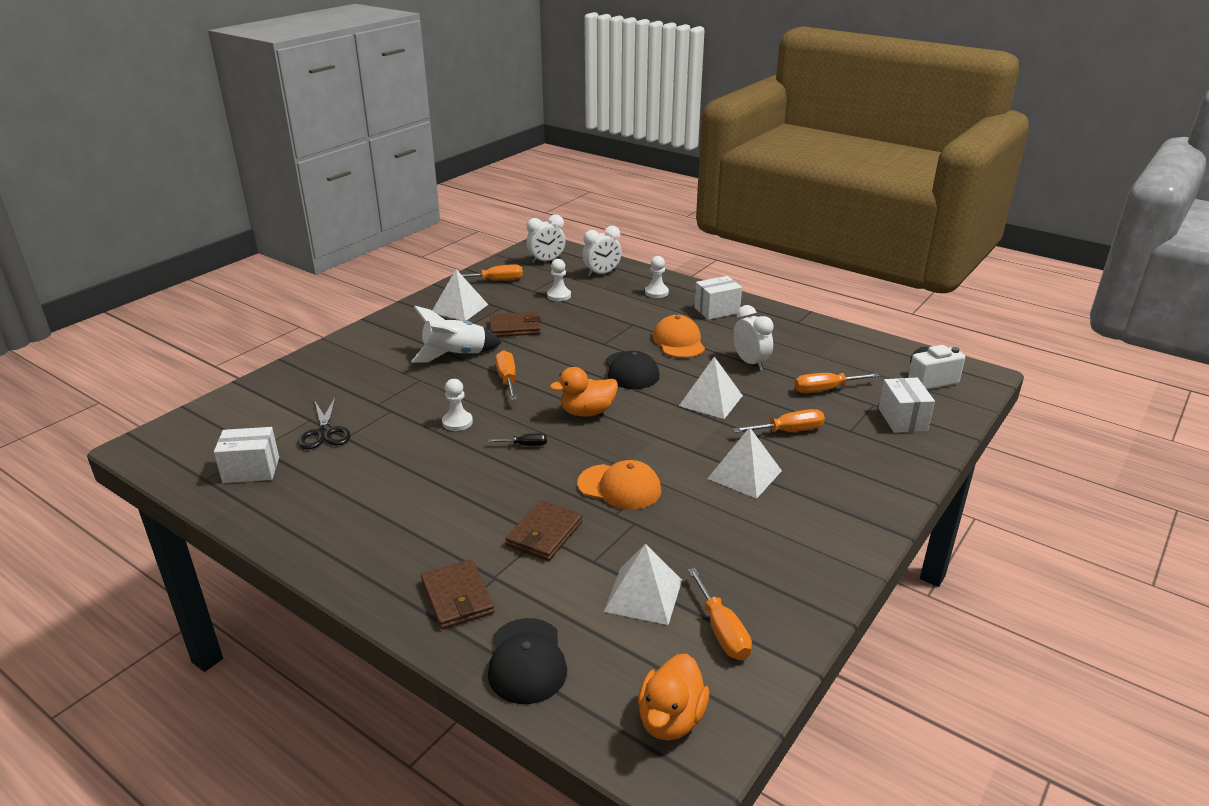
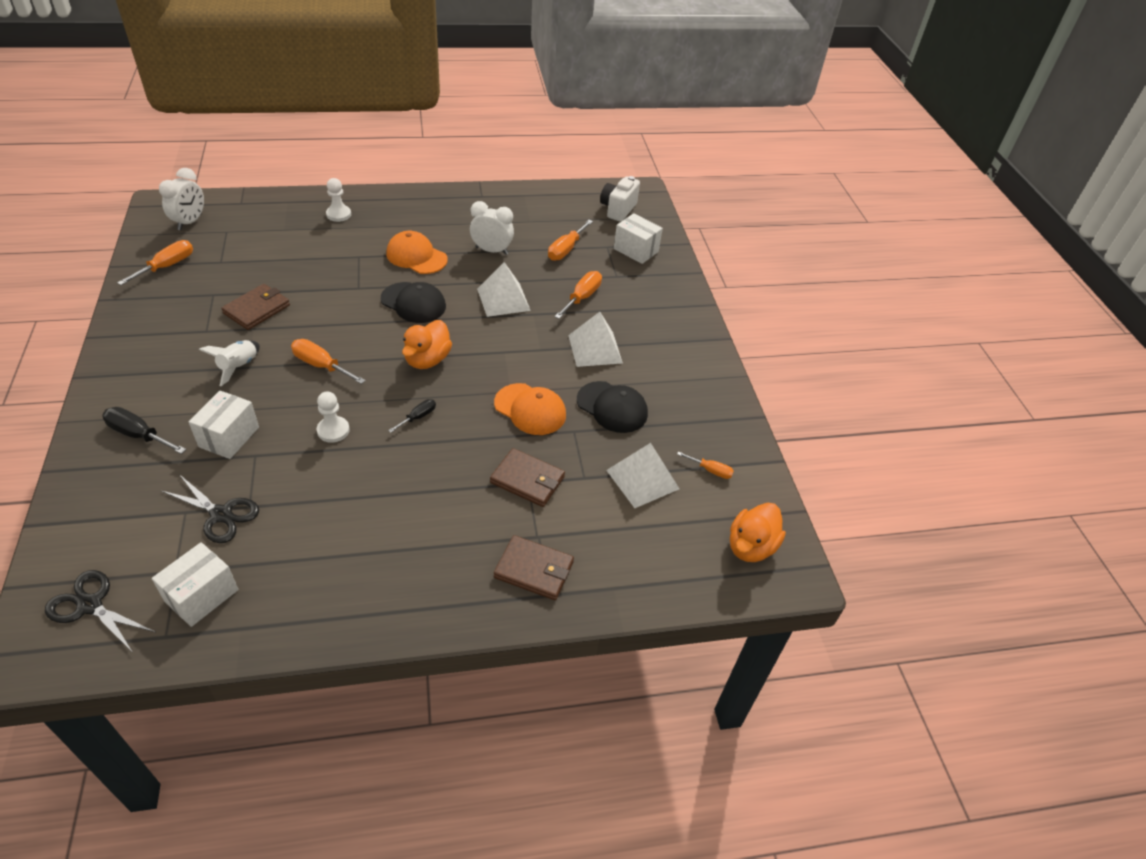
camera: 50 degrees left, 15 degrees up
(199, 439) = (90, 605): none -> black scissors
(348, 365) = (138, 435): none -> black screwdriver
(455, 355) = (238, 367): white rocket -> white rocket, size x0.65
(459, 308) = (171, 315): white pyramid -> none
(527, 661) = (634, 577): black cap -> black cap (612, 407)
(544, 534) = (527, 480): brown wallet -> brown wallet turned 45 degrees counterclockwise
(559, 295) = (253, 256): white pawn -> none
(602, 274) = (264, 214): white clock -> none
(619, 487) = (530, 409): orange cap -> orange cap turned 60 degrees clockwise
(671, 719) = (750, 546): orange duck -> orange duck turned 60 degrees clockwise
(716, 310) = (409, 211): white box -> white box (229, 437)
(722, 631) = (710, 470): orange screwdriver -> orange screwdriver, size x0.60

